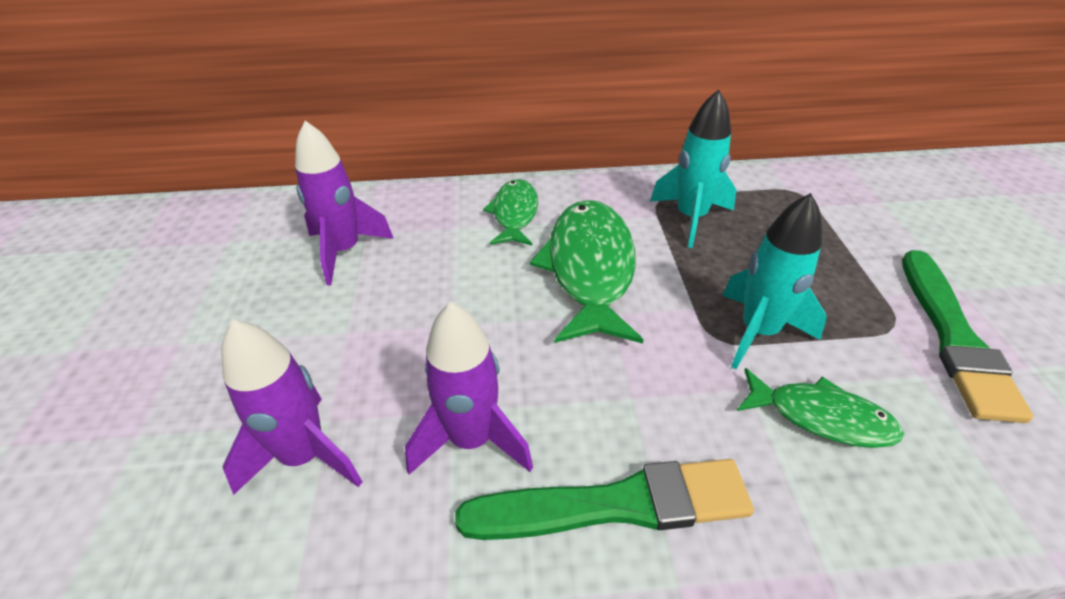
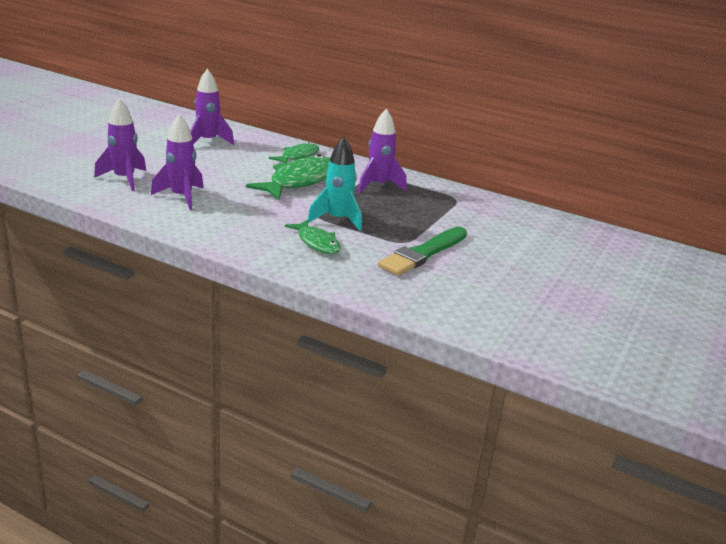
camera: 30 degrees right, 15 degrees down
(615, 504) = (206, 225): green brush -> none
(691, 218) = (378, 186): turquoise rocket -> purple rocket

